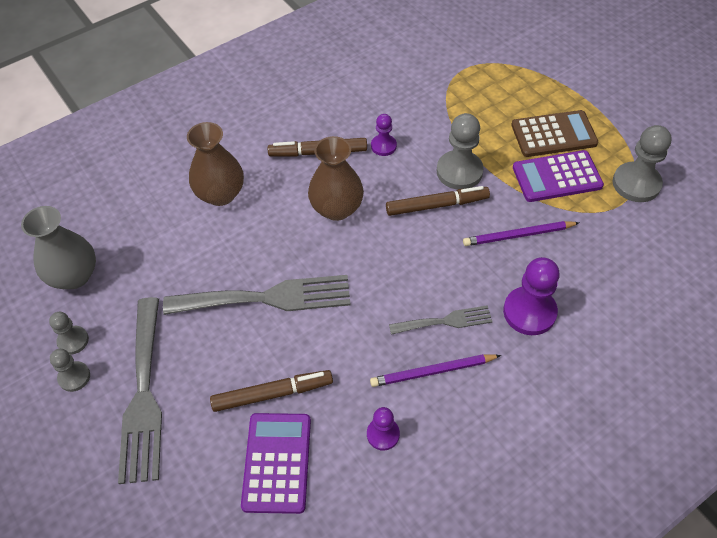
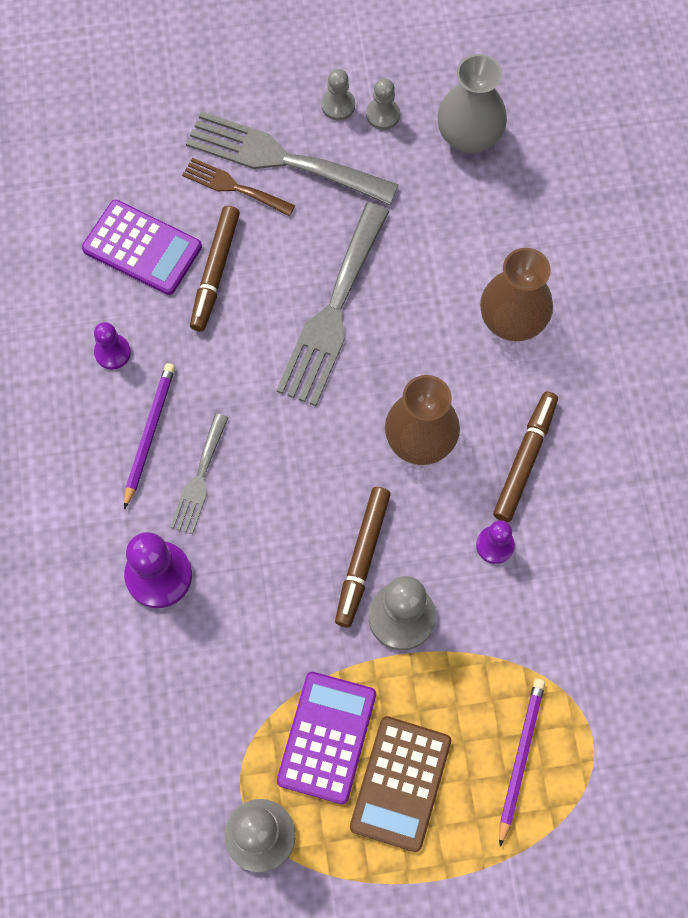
camera: 115 degrees right, 15 degrees up
(186, 419) = (233, 187): none -> brown fork
(518, 235) = (265, 629): purple pencil -> purple pencil (520, 758)

